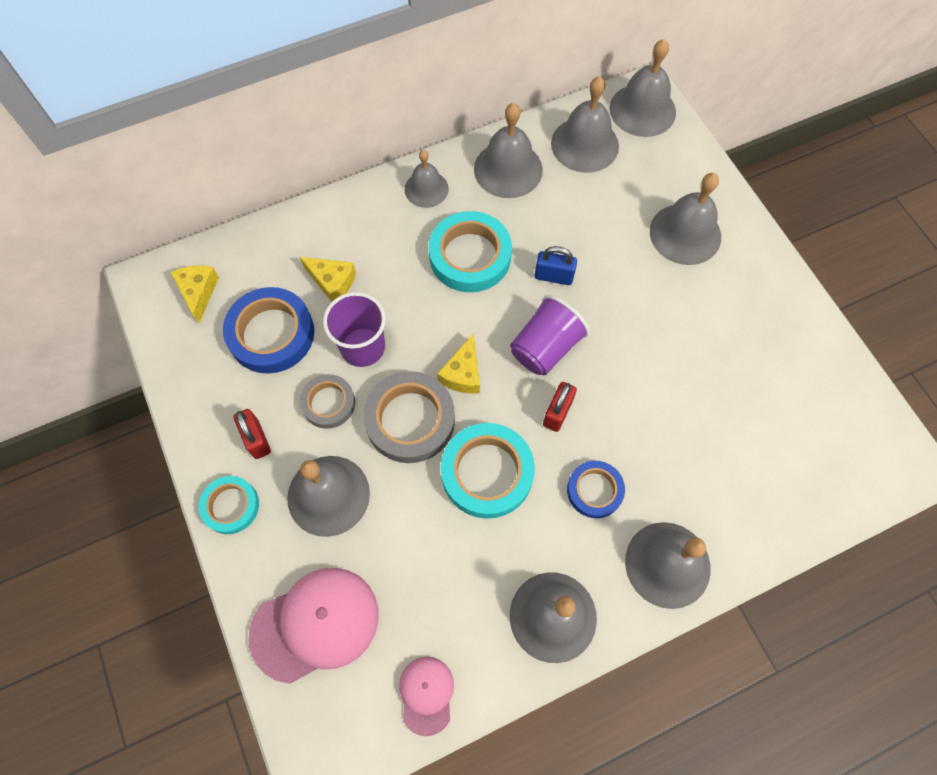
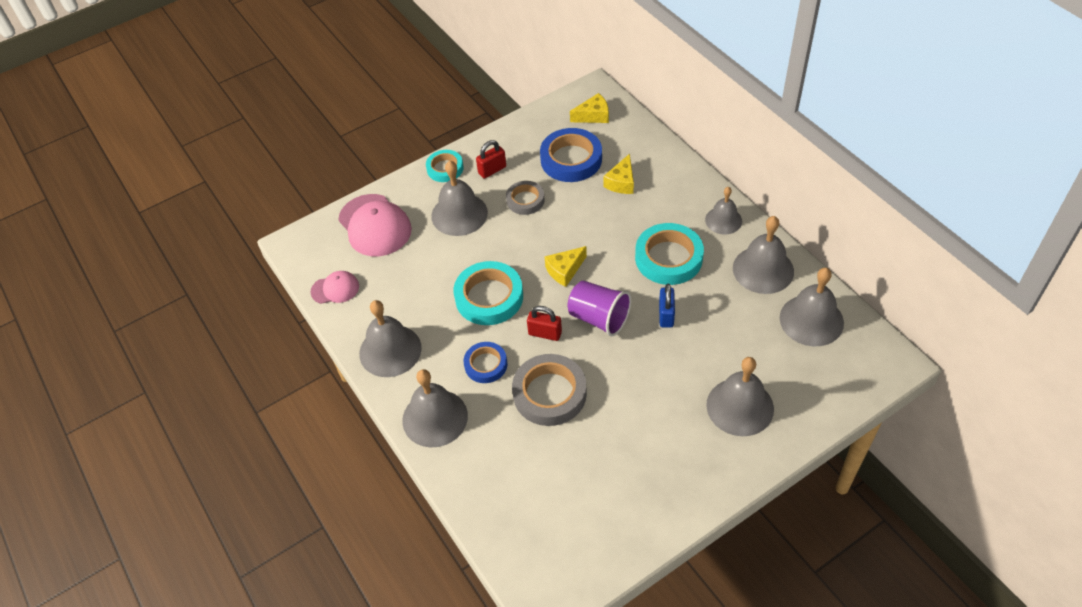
camera: 85 degrees right, 15 degrees down
(362, 347) = (572, 209): purple cup -> none
(410, 420) = (521, 246): grey tape -> grey tape (549, 393)
(463, 373) = (564, 270): yellow cheese -> yellow cheese turned 45 degrees counterclockwise
(642, 110) = (871, 360): grey bell -> none

